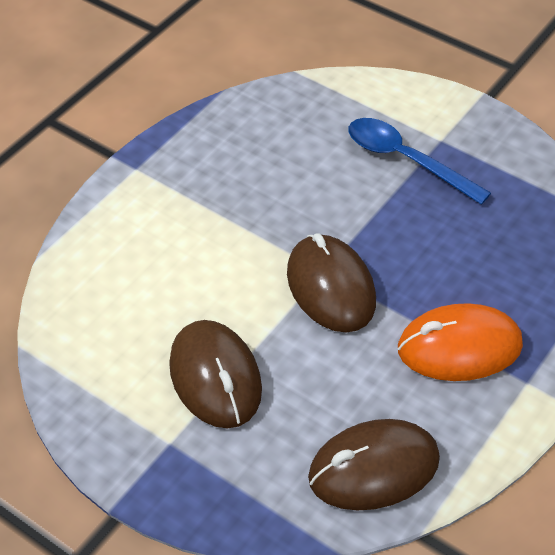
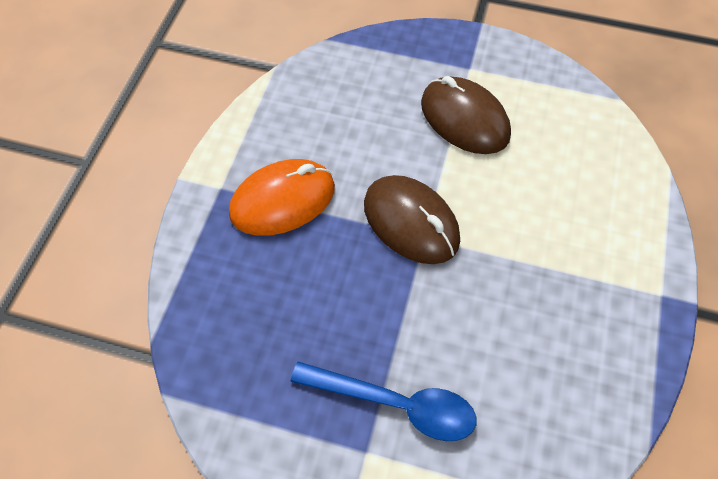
camera: 160 degrees right, 10 degrees up
(373, 468) = (321, 91): brown mouse -> none

